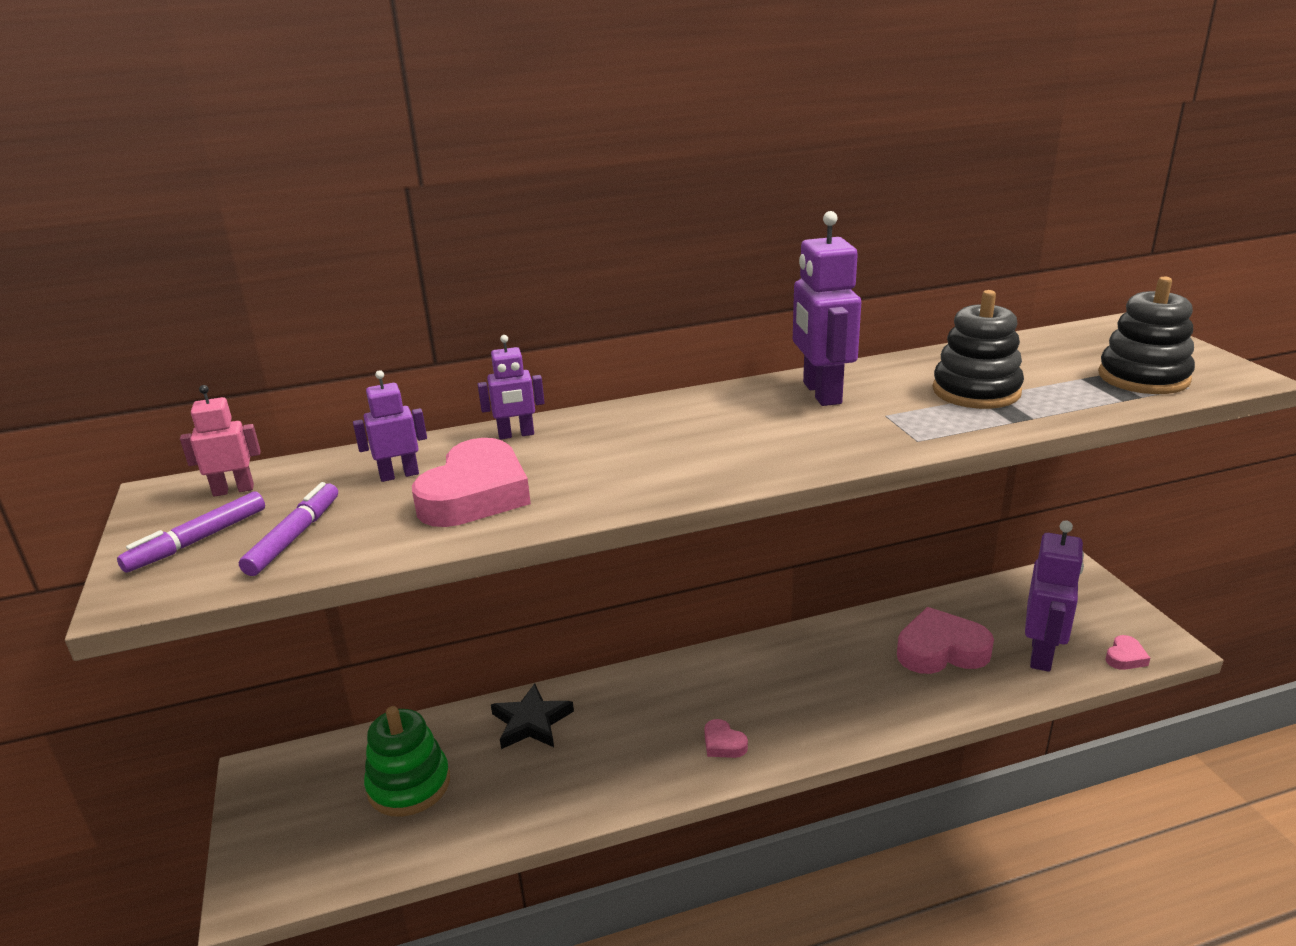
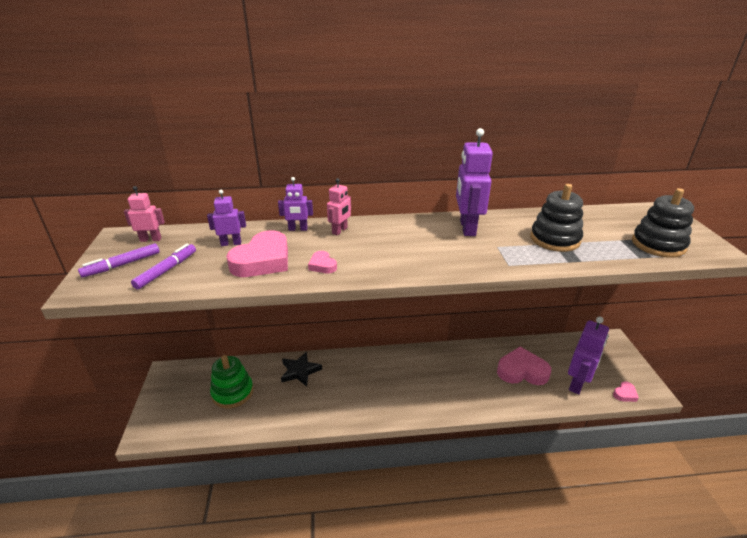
camera: 10 degrees right, 5 degrees up
(596, 427) = (340, 231): none -> pink robot
(723, 744) = (391, 401): pink heart -> pink heart (322, 265)

